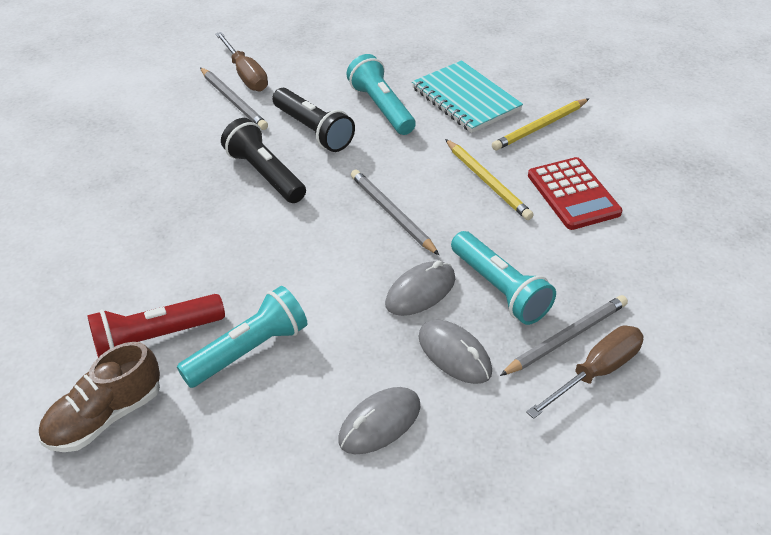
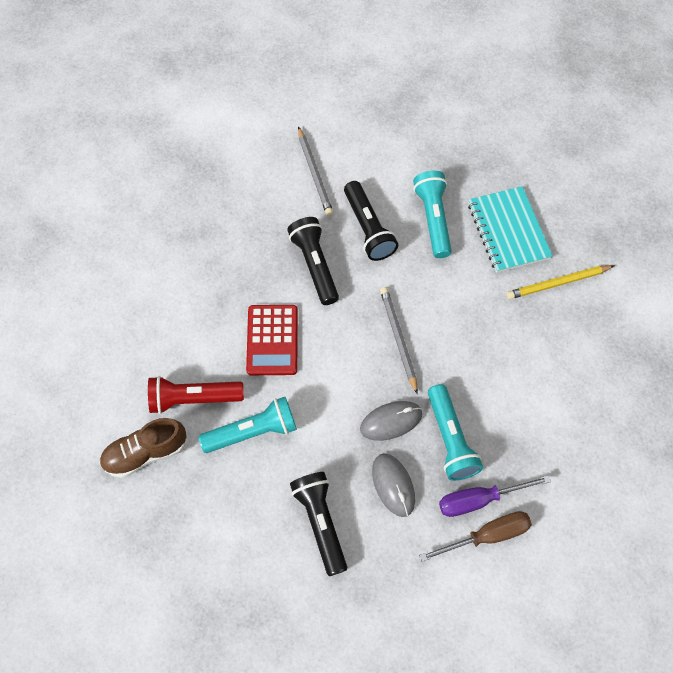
camera: 20 degrees right, 20 degrees up
(246, 74) = (334, 144): brown screwdriver -> none
(379, 423) = (320, 522): grey mouse -> black flashlight
(487, 181) = (486, 330): yellow pencil -> none
(566, 338) = (479, 499): grey pencil -> purple screwdriver
(573, 194) = (550, 366): red calculator -> red calculator (272, 340)

